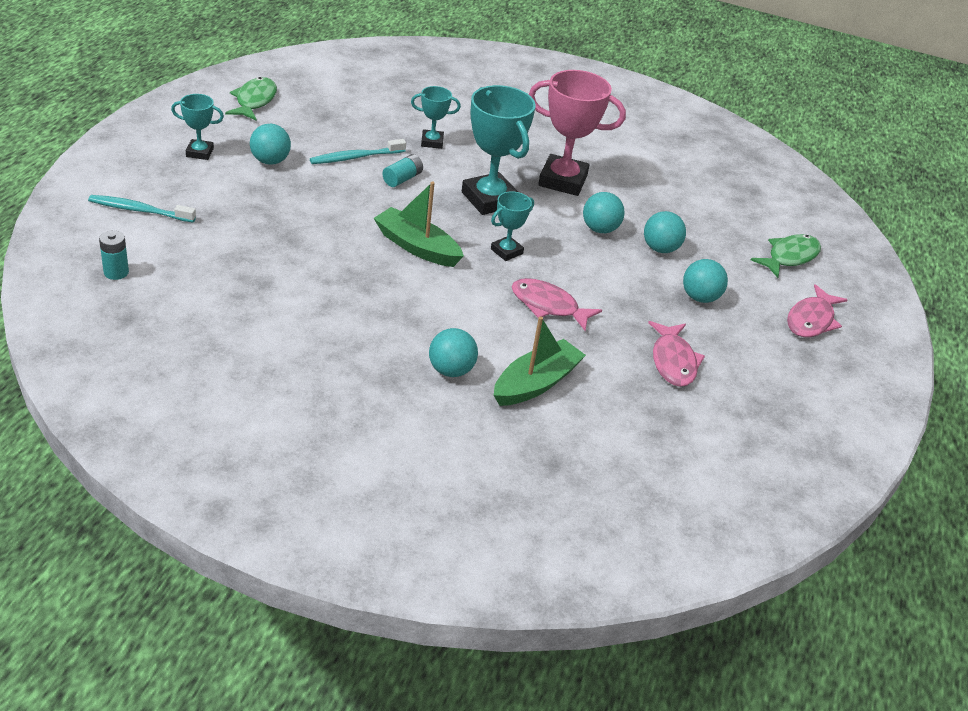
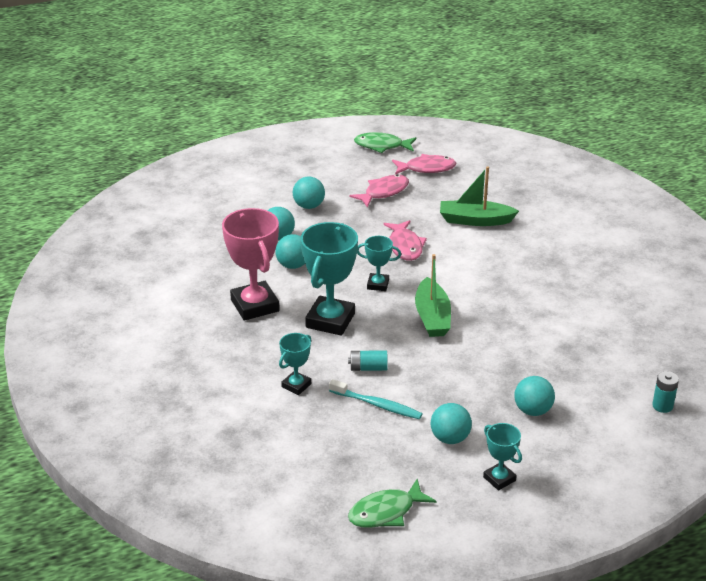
camera: 125 degrees left, 5 degrees down
(139, 210) = (602, 448): turquoise toothbrush -> none
(432, 142) = (296, 385): turquoise trophy -> turquoise trophy turned 75 degrees clockwise
(451, 370) = (513, 247): turquoise ball -> turquoise ball (532, 410)
(789, 257) = (211, 195): green fish -> green fish (381, 146)
(811, 320) = (271, 169): pink fish -> pink fish (427, 168)

